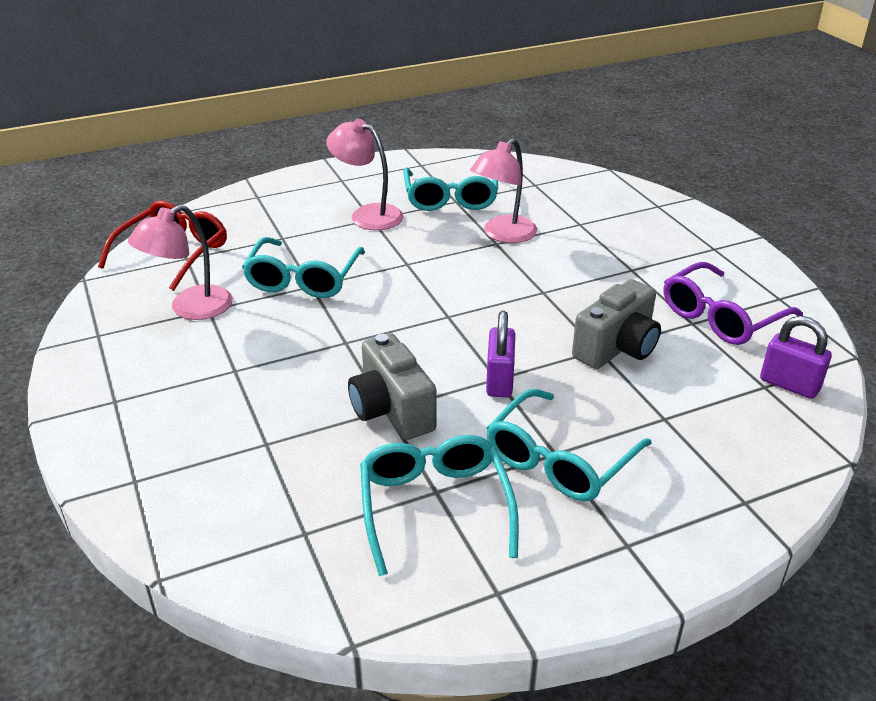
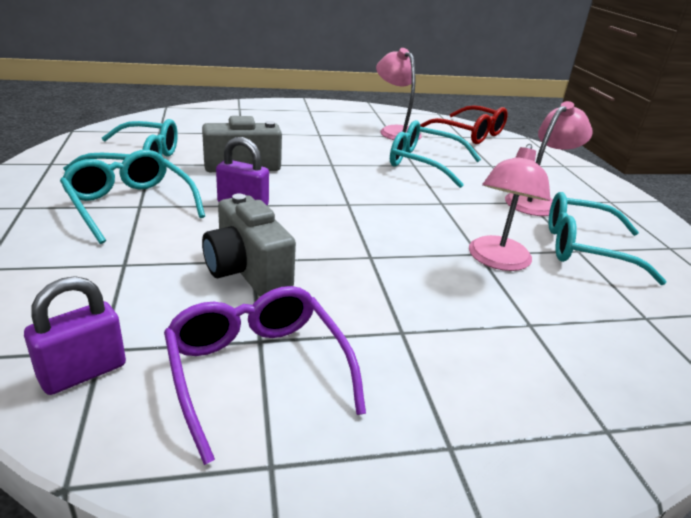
camera: 100 degrees right, 5 degrees down
(503, 235) = (497, 261): pink lamp -> pink lamp turned 120 degrees counterclockwise

